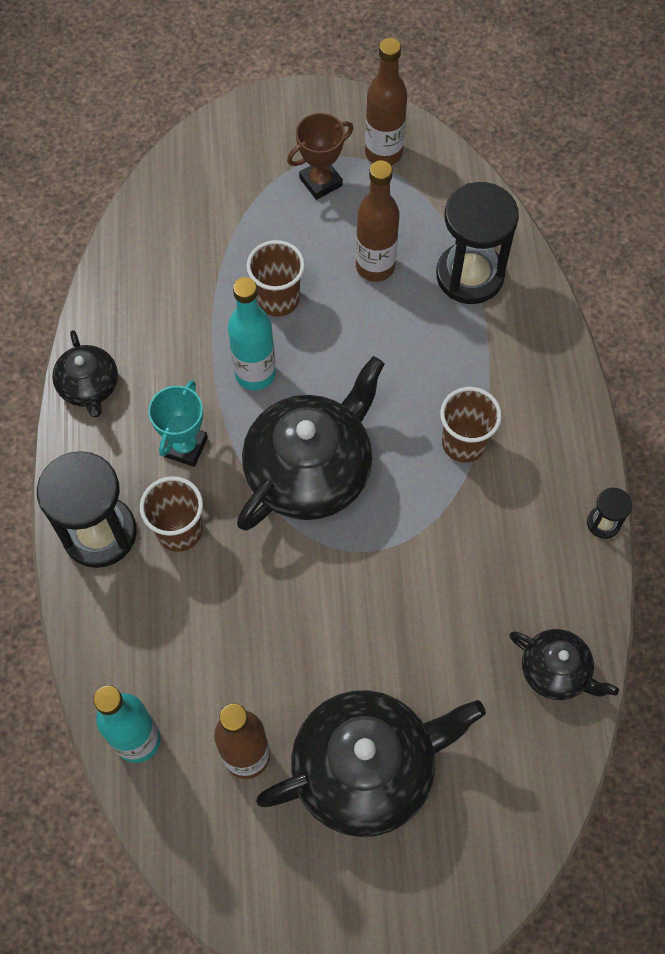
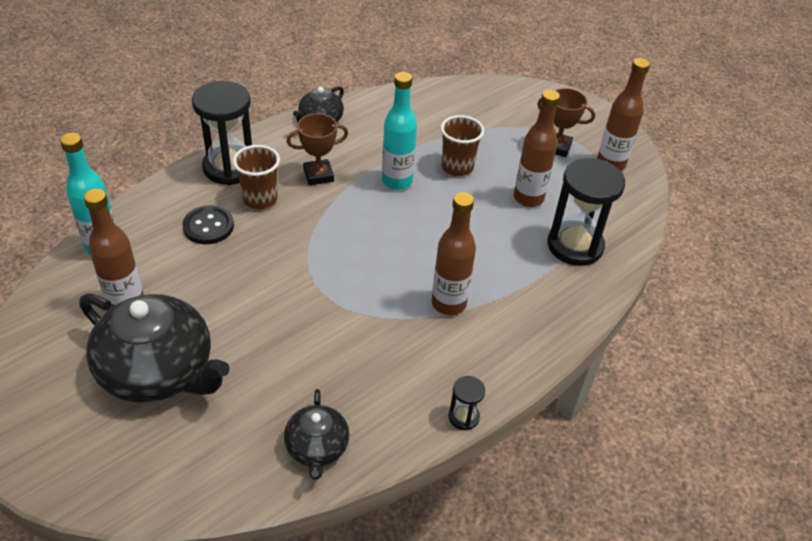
camera: 50 degrees right, 20 degrees down
(185, 447) = (318, 175): turquoise trophy -> brown trophy
(185, 609) = (208, 226): none -> black button
(310, 470) = (355, 237): black teapot -> none
(464, 443) = (448, 303): brown cup -> brown bottle

